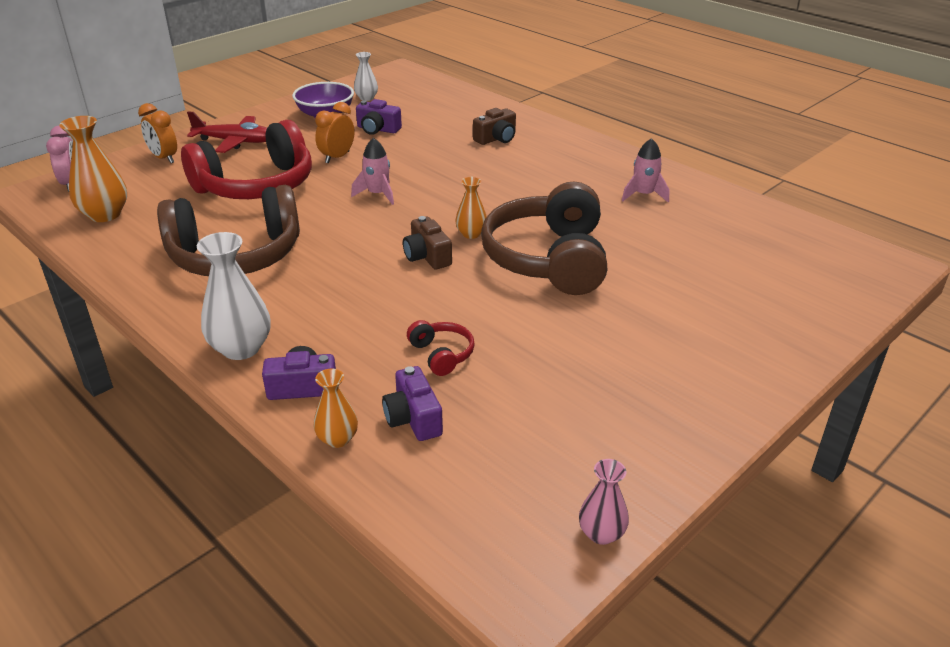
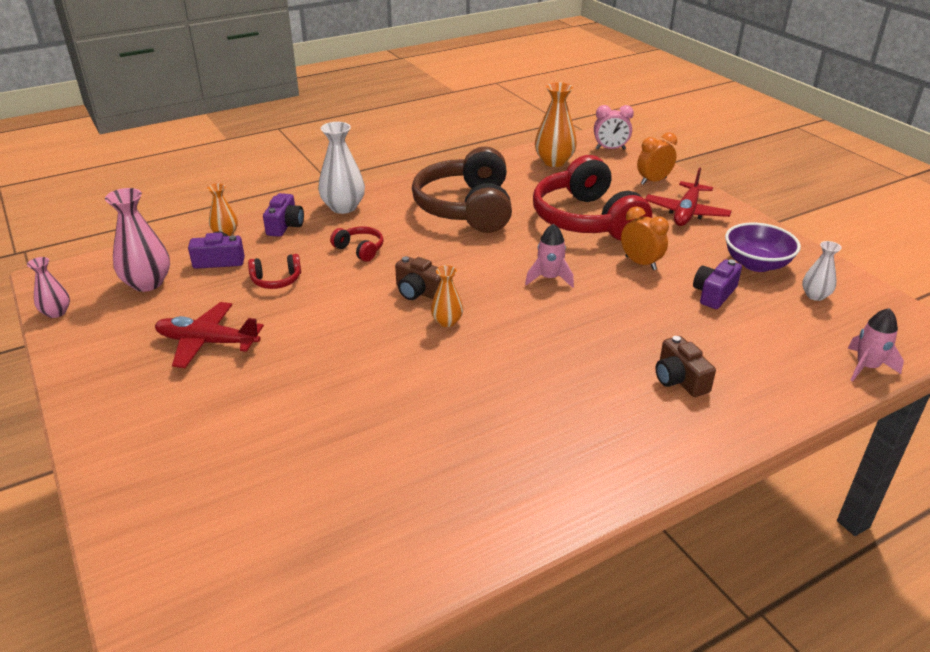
camera: 105 degrees right, 0 degrees up
(352, 310) = (360, 249): none -> red headphones
(427, 256) = (419, 291): brown camera -> brown camera turned 135 degrees counterclockwise
(493, 468) = (147, 283): none -> pink vase
(549, 259) = (375, 360): brown headphones -> none
(582, 367) = (207, 342): none -> red plane
(643, 195) = (482, 474): pink rocket -> pink rocket (866, 367)

